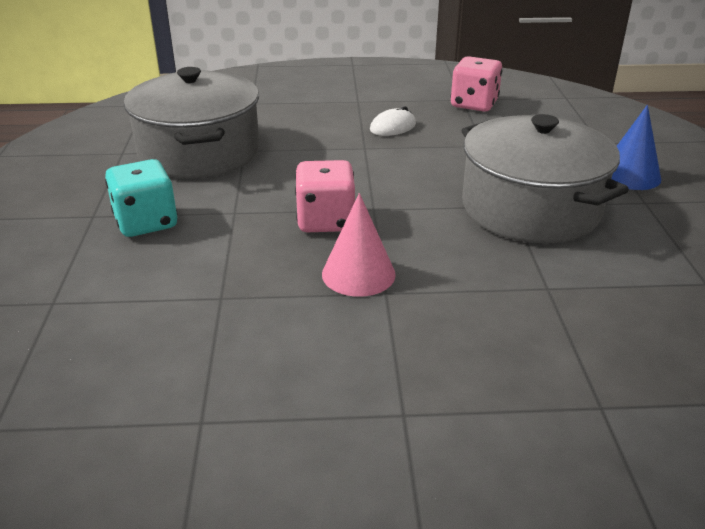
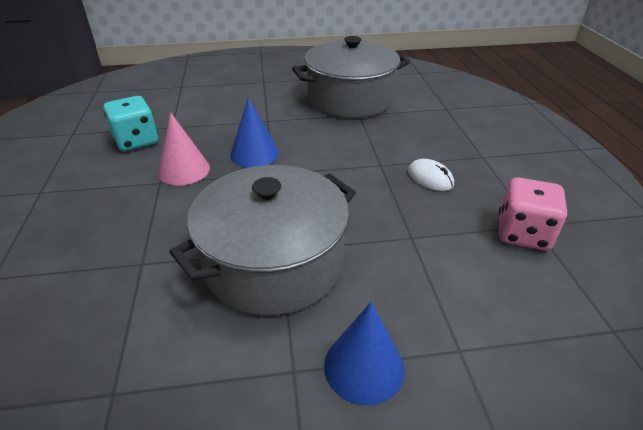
camera: 85 degrees right, 5 degrees up
(146, 222) = (255, 96): turquoise dice -> turquoise dice (136, 141)
(325, 221) = (254, 153): pink dice -> blue cone

